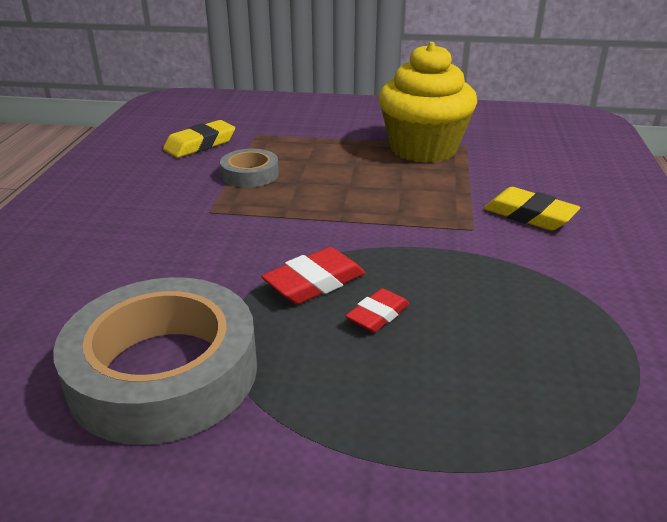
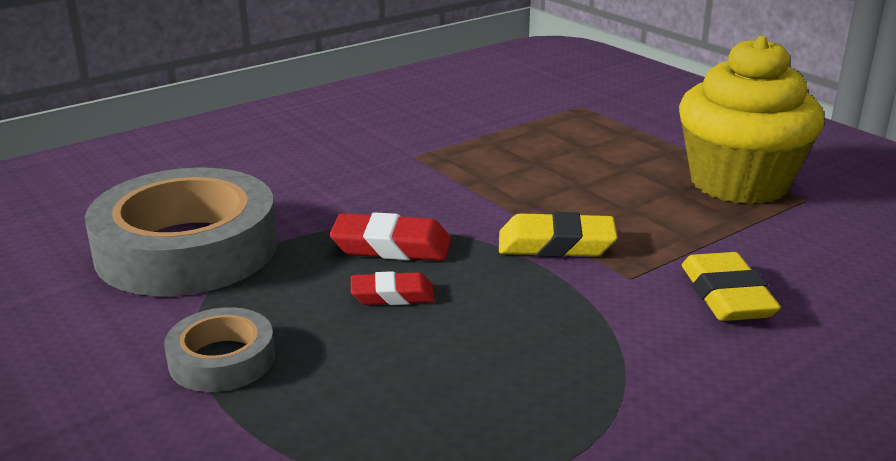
camera: 45 degrees right, 5 degrees down
(200, 144) = (509, 97): yellow eraser -> yellow eraser (556, 244)
(250, 174) = (505, 139): grey tape -> grey tape (222, 359)

